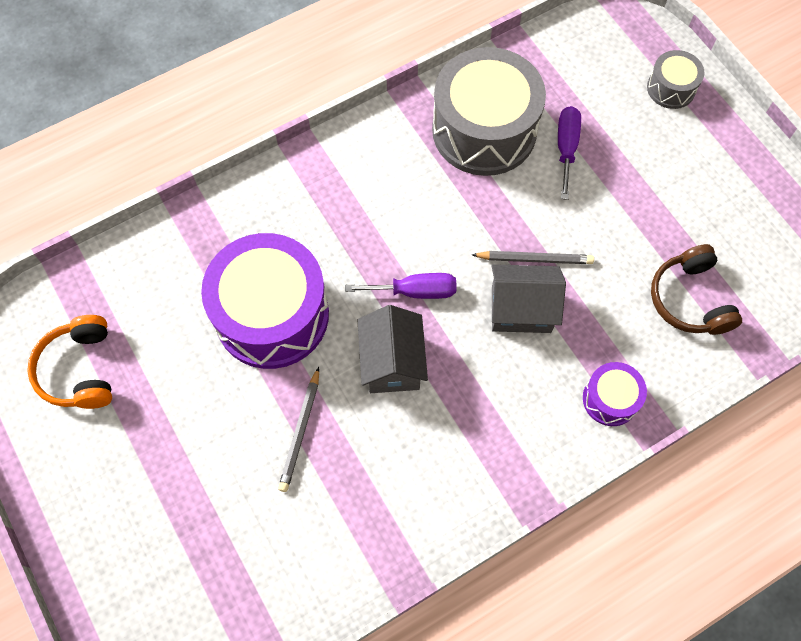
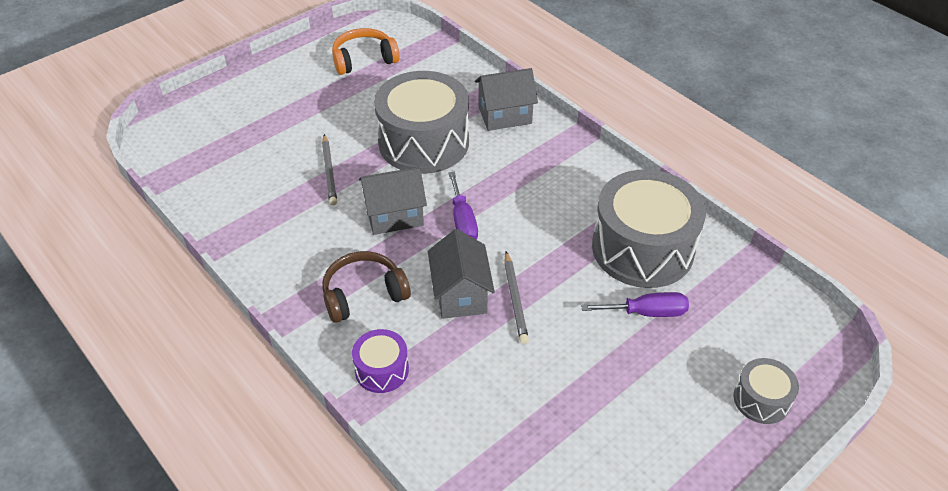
camera: 80 degrees right, 20 degrees down
(245, 217) = (505, 115): none -> grey house
(272, 315) = (423, 142): purple drum -> grey drum
(300, 432) = (329, 172): grey pencil -> grey pencil turned 105 degrees counterclockwise
(690, 299) = (502, 431): brown headphones -> brown headphones (364, 294)

